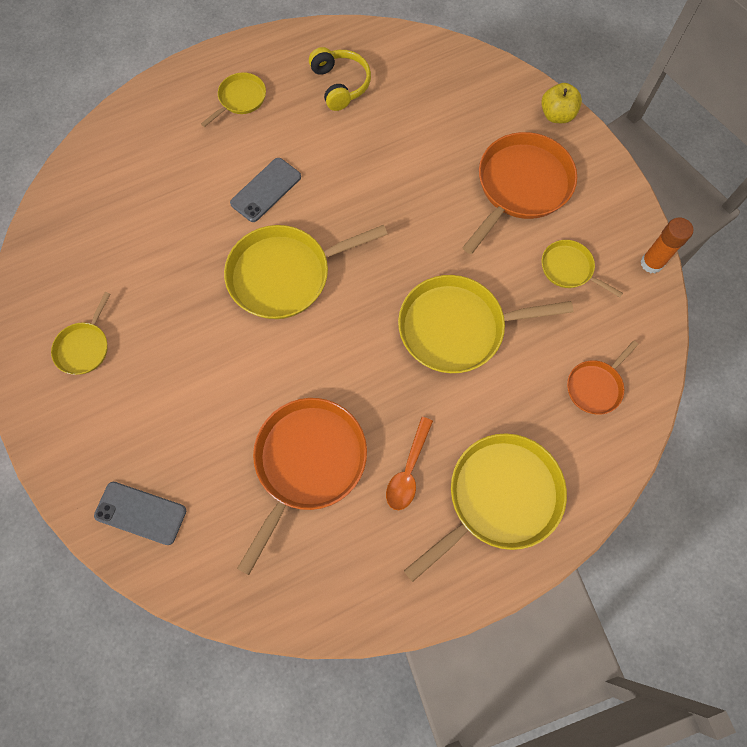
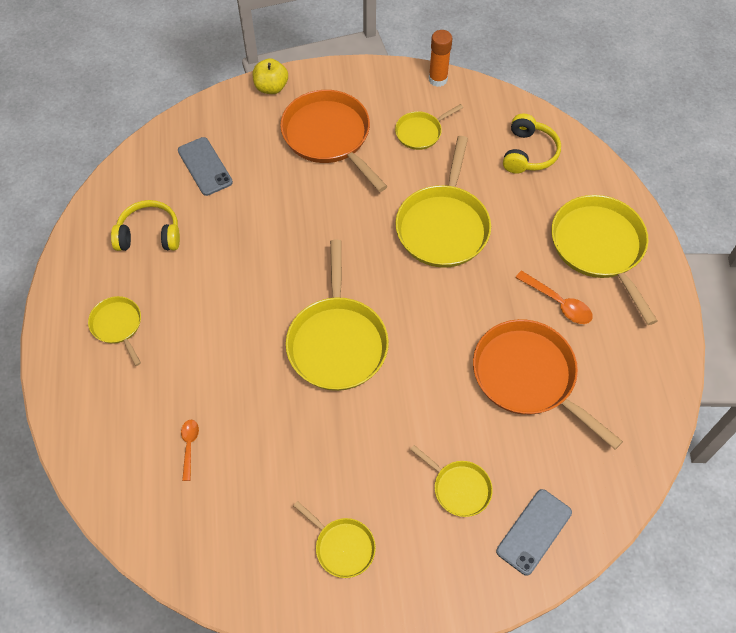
camera: 70 degrees left, 10 degrees down
(144, 196) = (189, 446): none -> orange spoon
(166, 430) = (459, 488): none -> yellow pan
(266, 190) = (237, 332): grey phone -> grey phone (205, 166)
(595, 386) = (528, 153): orange pan -> yellow headphones

